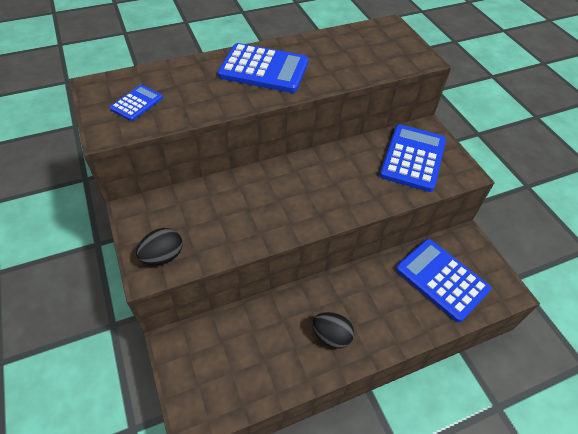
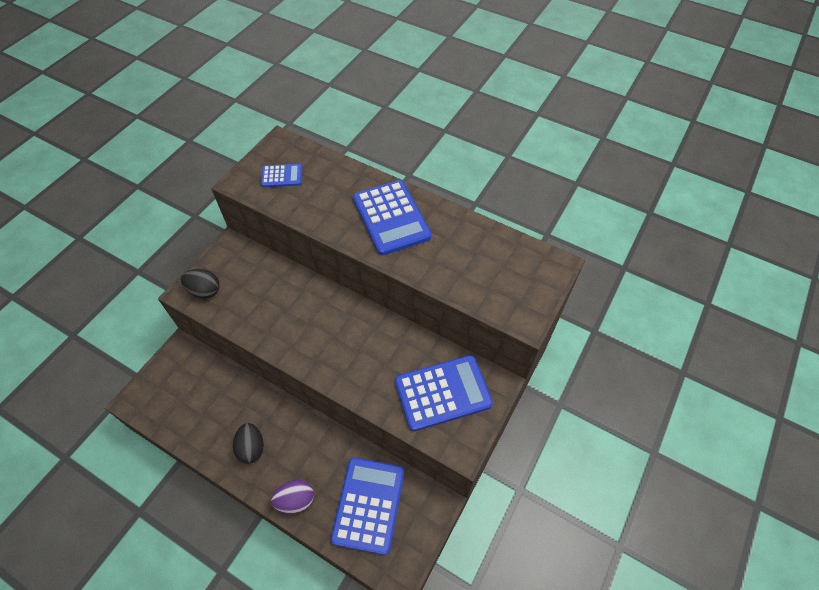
camera: 55 degrees right, 5 degrees up
(405, 328) = (295, 500): none -> purple egg

